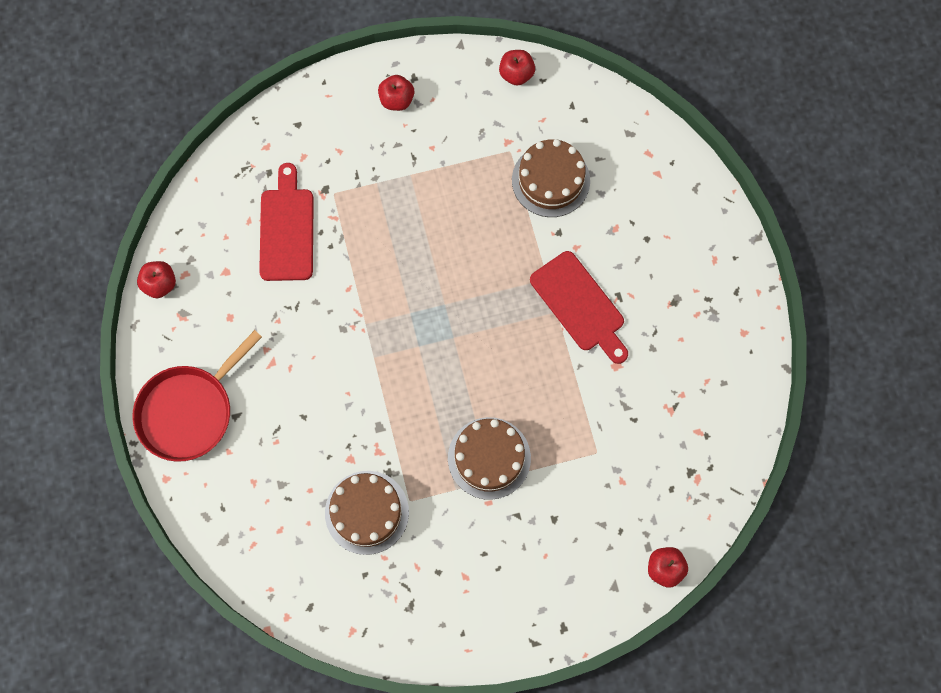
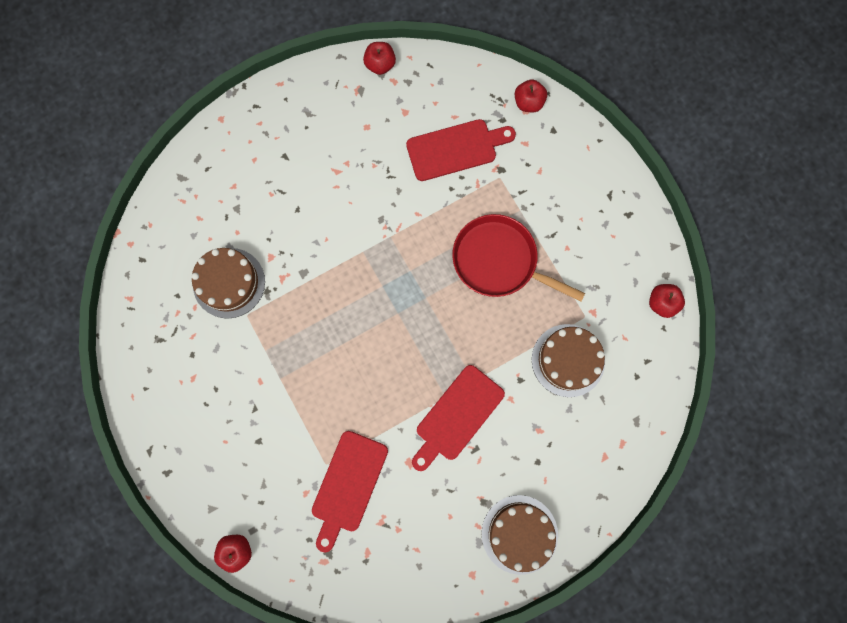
camera: 75 degrees right, 5 degrees up
(189, 411) = (280, 119): red pan -> red pan (498, 260)
(397, 100) = (602, 206): red apple -> red apple (528, 103)
(489, 458) = (298, 371): brown cake -> brown cake (519, 534)
(624, 435) = (348, 485): none -> red cutting board

